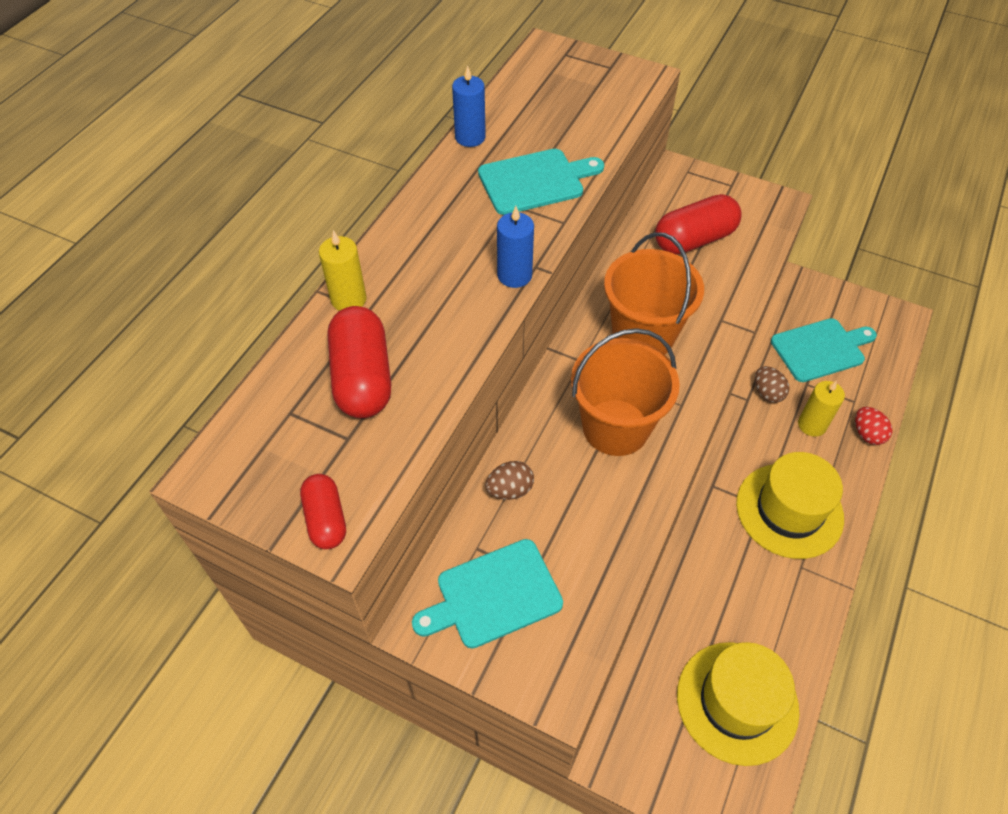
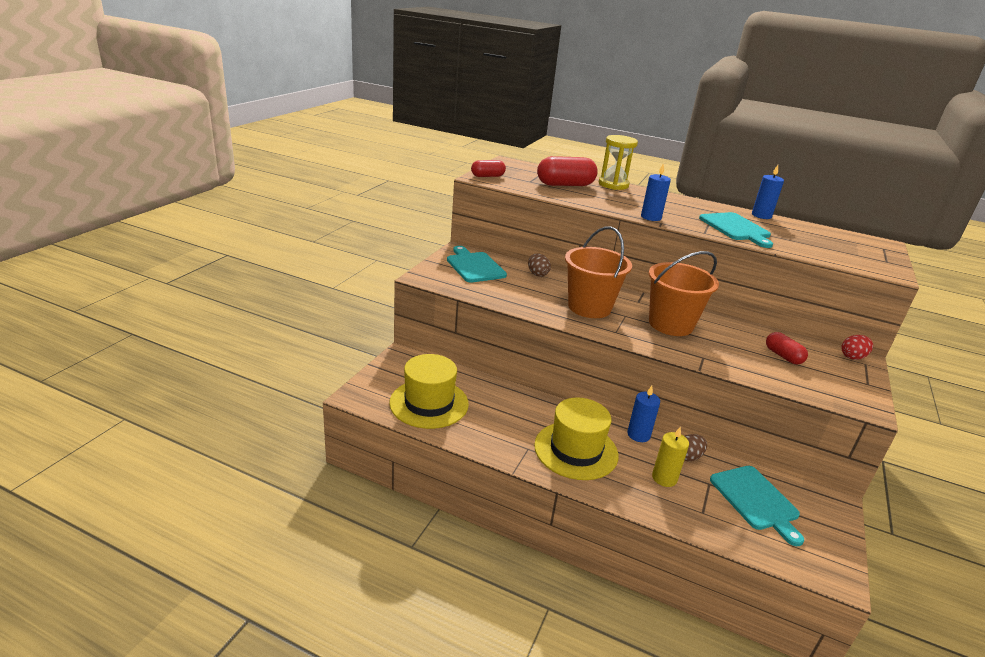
camera: 85 degrees right, 25 degrees down
(348, 299) = (613, 185): yellow candle -> yellow hourglass
(694, 239) = (783, 356): red capsule -> red capsule, size x0.58
(740, 435) = (638, 435): none -> blue candle
(867, 434) = (667, 513): red egg -> red egg (852, 357)

